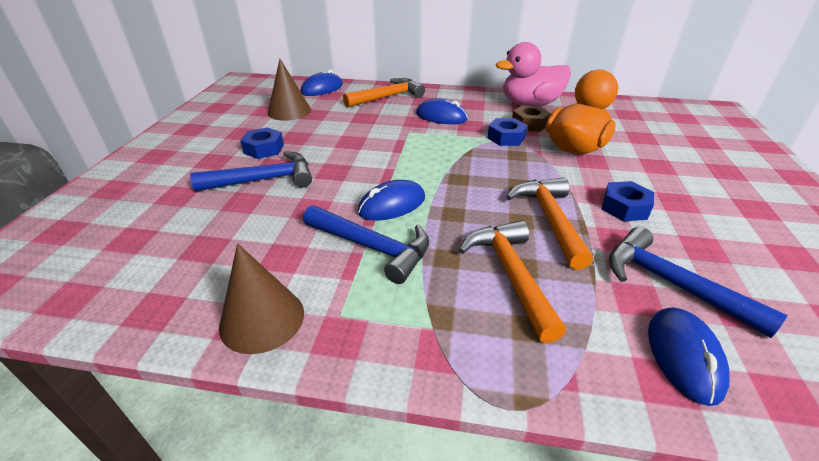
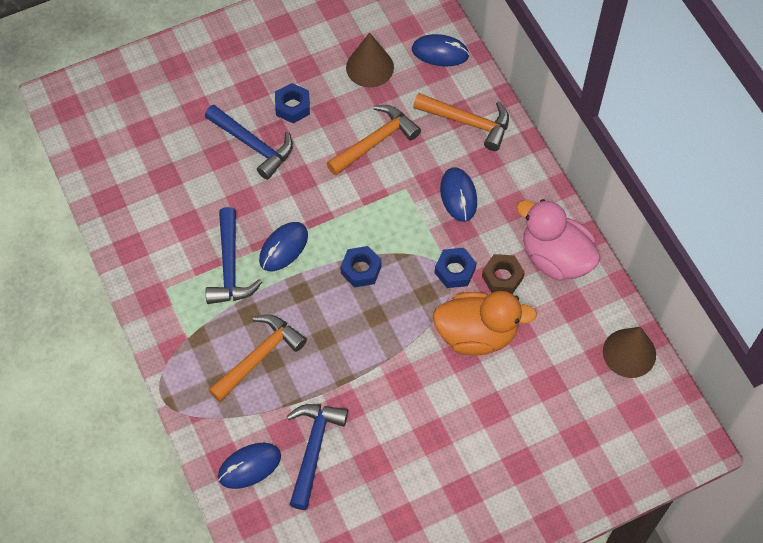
camera: 55 degrees right, 25 degrees up
(262, 319) = (138, 254): brown cone -> brown cone (629, 353)
(392, 205) = (283, 248): blue mouse -> blue mouse turned 75 degrees counterclockwise
(550, 220) = (339, 356): orange hammer -> orange hammer (375, 141)
(624, 207) = (393, 400): blue nut -> blue nut (361, 270)

